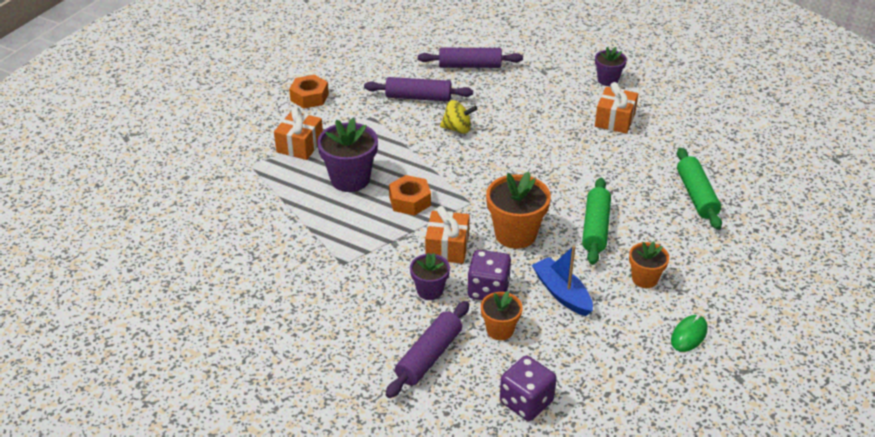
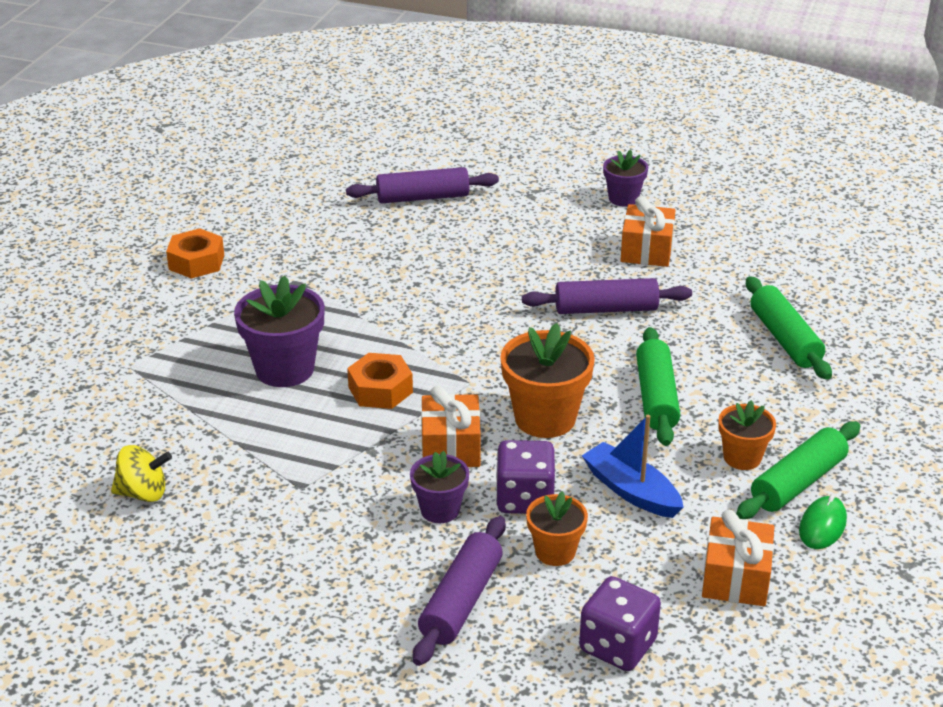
camera: 10 degrees left, 5 degrees down
(300, 145) = (198, 330): orange gift -> orange gift (735, 578)
(418, 97) = (358, 247): purple rolling pin -> purple rolling pin (606, 309)
(457, 129) = (426, 284): yellow spinning top -> yellow spinning top (143, 493)
(679, 302) = (798, 482): none -> green rolling pin

